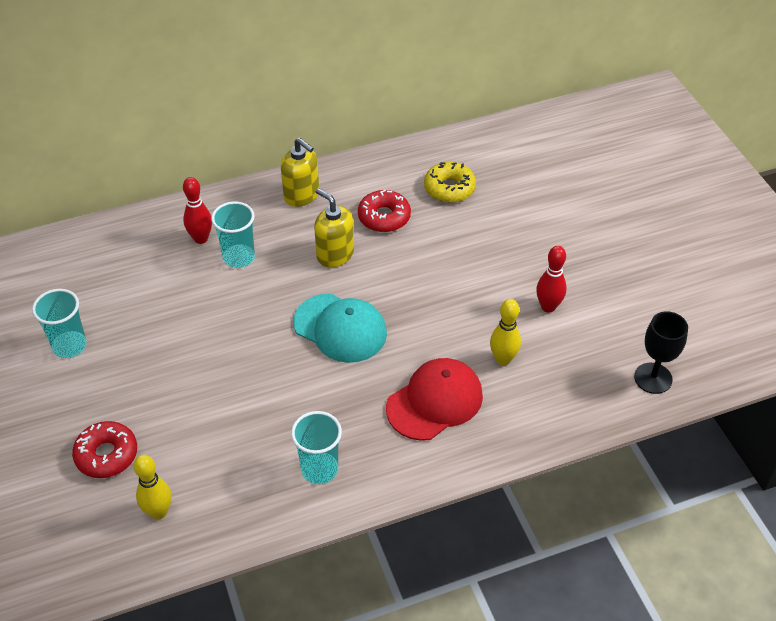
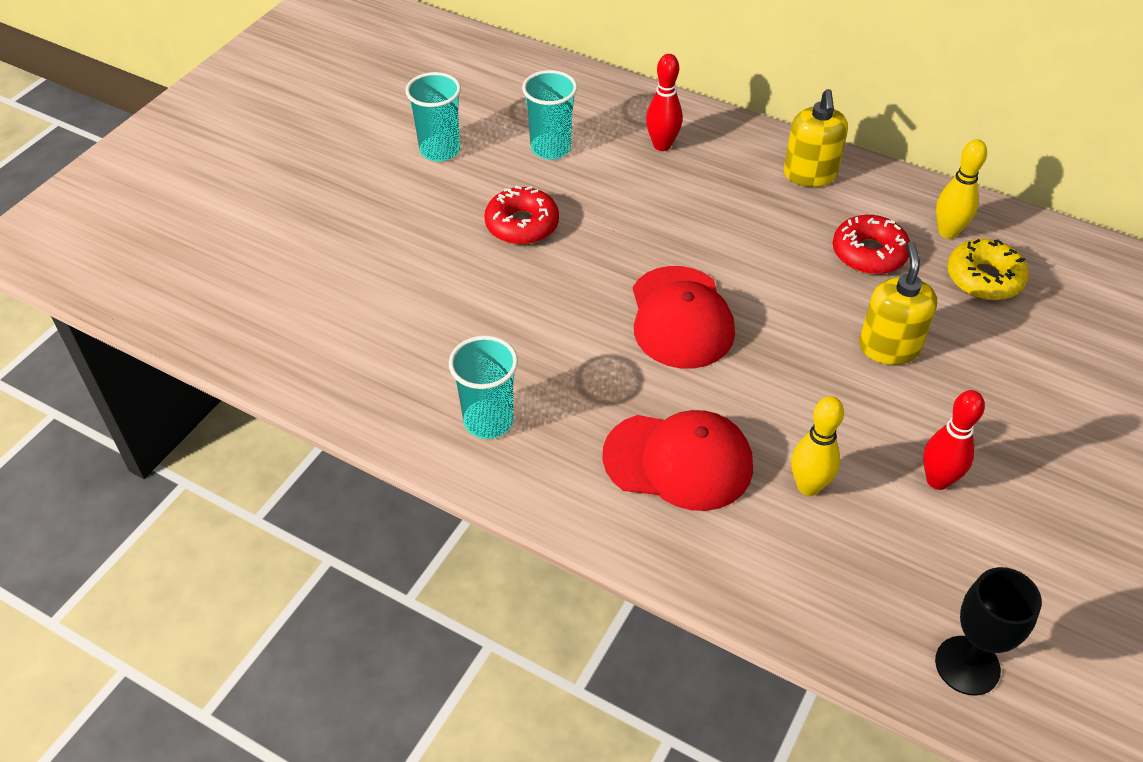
camera: 50 degrees right, 0 degrees up
(106, 455) = (349, 255): red donut -> red donut (522, 225)
(158, 512) = (321, 334): yellow bowling pin -> yellow bowling pin (948, 232)
(239, 257) = (673, 185): turquoise cup -> turquoise cup (550, 148)
(335, 254) = (768, 250): yellow soap dispenser -> yellow soap dispenser (889, 347)
(340, 328) = (681, 318): turquoise cap -> red cap

